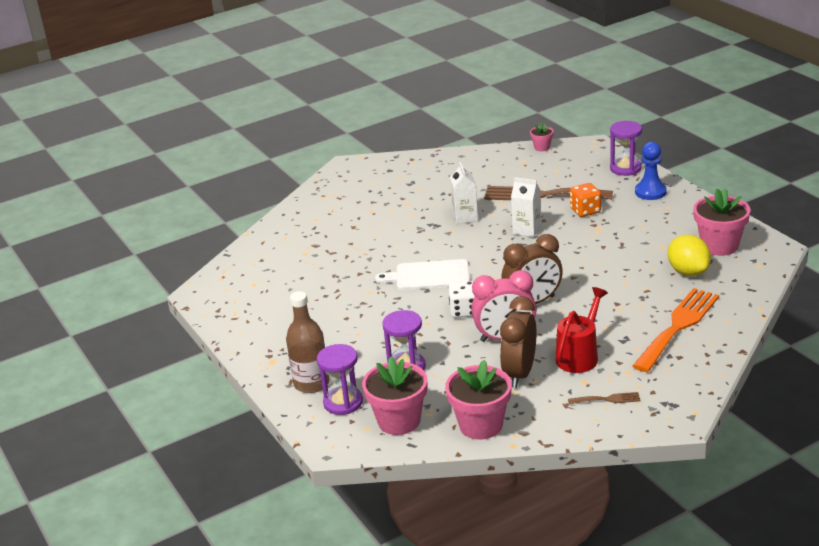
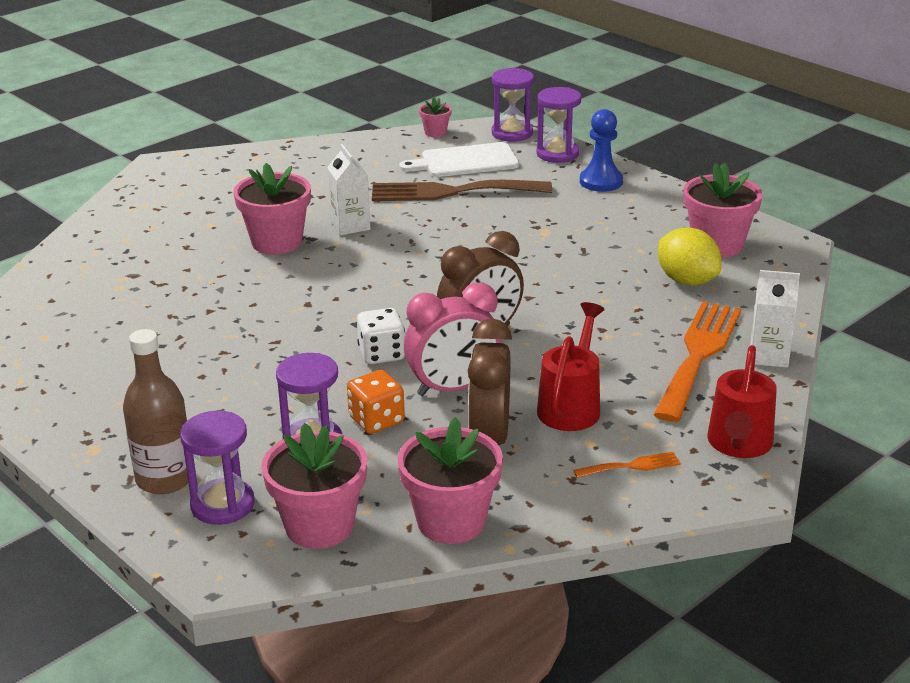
camera: 15 degrees left, 0 degrees up
(413, 227) = (277, 242): none -> pink flower pot
(429, 276) = (316, 308): white cutting board -> white cutting board (465, 161)
(526, 230) = (444, 238): white carton -> white carton (768, 356)
(585, 211) = (519, 209): orange dice -> orange dice (376, 420)
(597, 150) = (512, 133): none -> purple hourglass
(607, 399) = (632, 466): brown fork -> orange fork
(684, 391) = (738, 445): none -> red watering can

